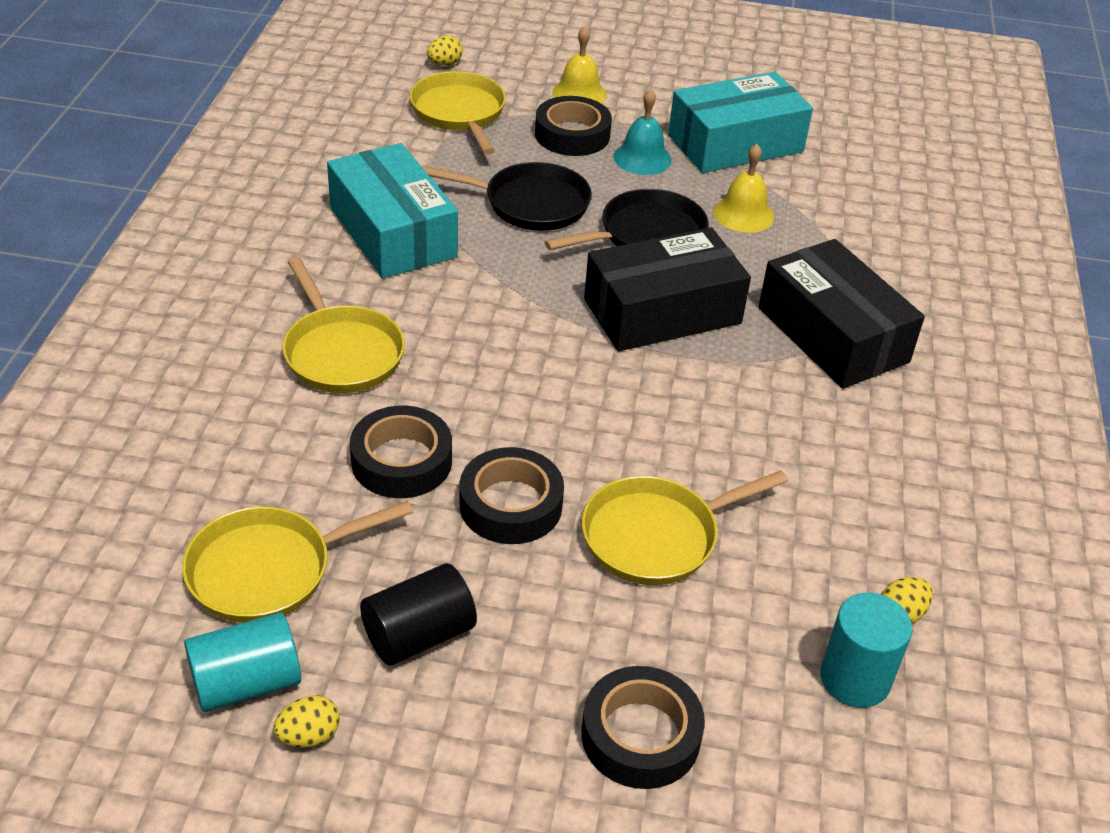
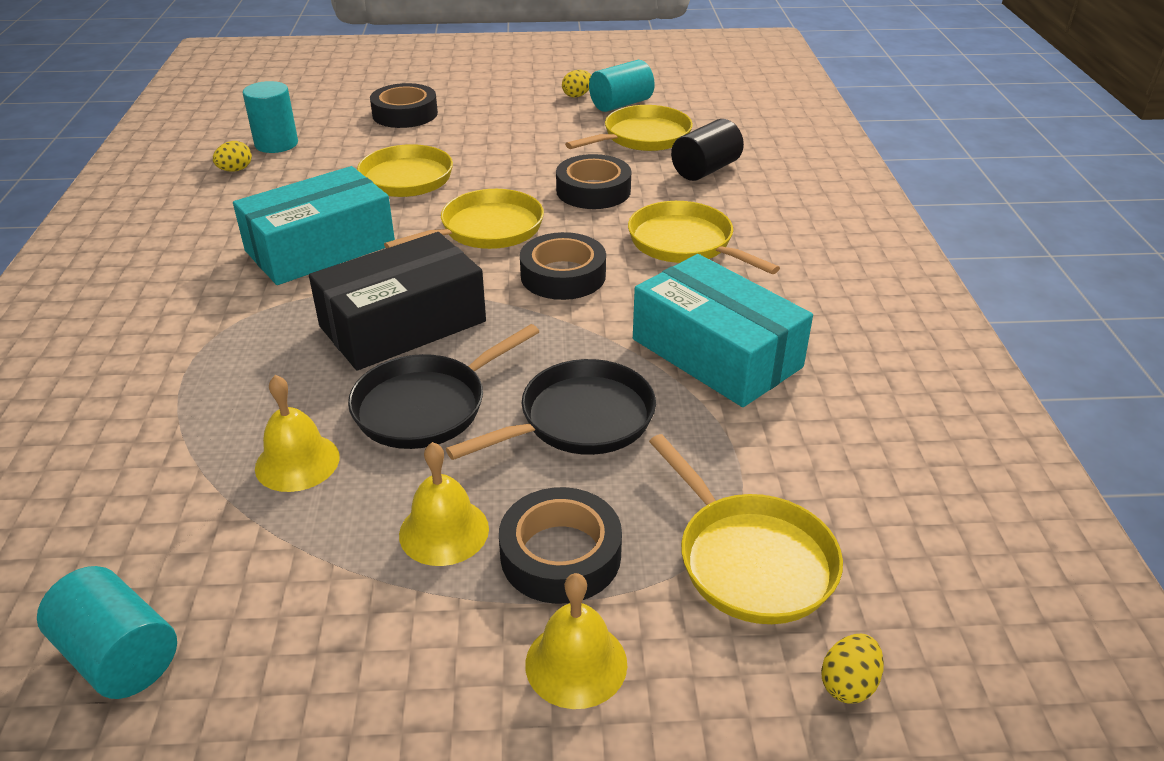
camera: 170 degrees right, 5 degrees down
(418, 635) = (539, 128): black cylinder -> black cylinder (705, 170)
(510, 505) = (506, 181): black tape -> black tape (563, 275)
(530, 204) = (579, 420): black pan -> black pan turned 150 degrees clockwise
(557, 418) = (486, 230): none -> yellow pan
(642, 158) = (444, 531): turquoise bell -> yellow bell
(735, 143) = (290, 600): turquoise box -> turquoise box (320, 247)
(825, 138) = (120, 655): none -> turquoise cylinder
(832, 335) = (222, 332): black box -> none

